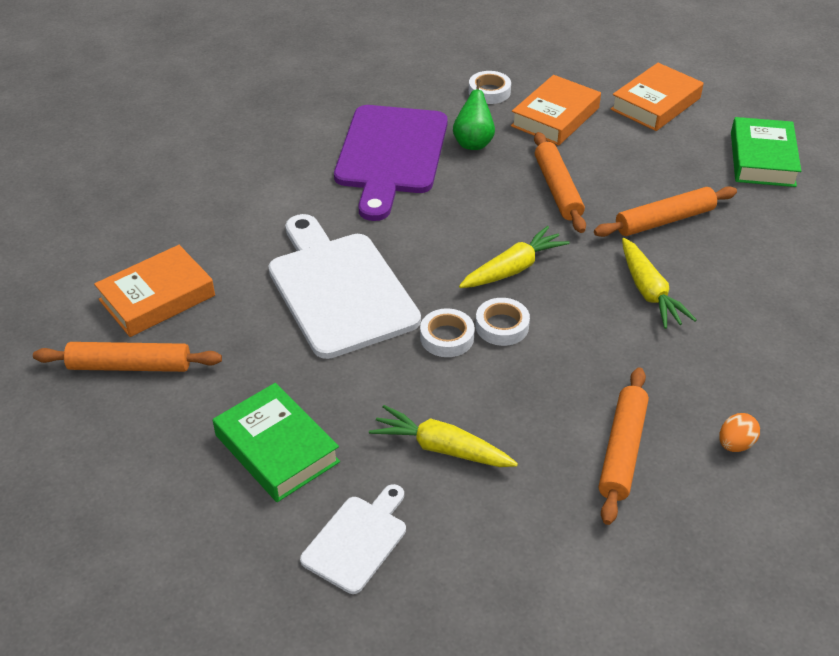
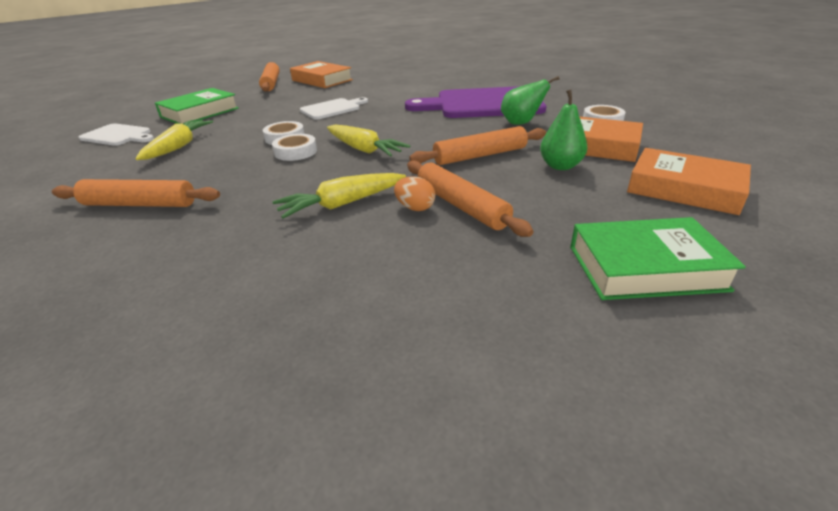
camera: 80 degrees right, 10 degrees down
(339, 289) = (332, 109): white cutting board -> white cutting board, size x0.52
(596, 148) = (560, 166): none -> green pear
(735, 444) = (112, 259): orange egg -> orange egg (415, 208)

